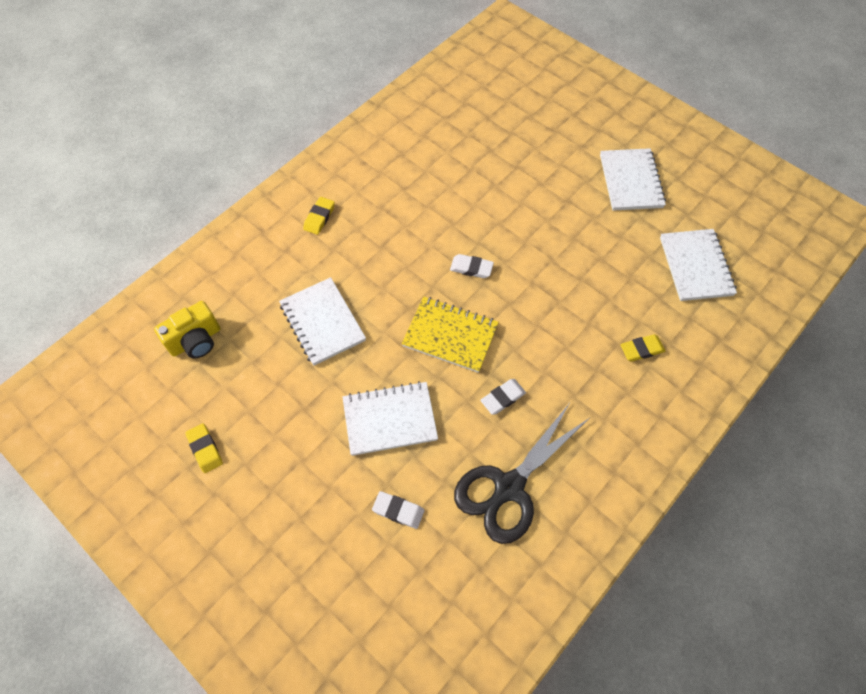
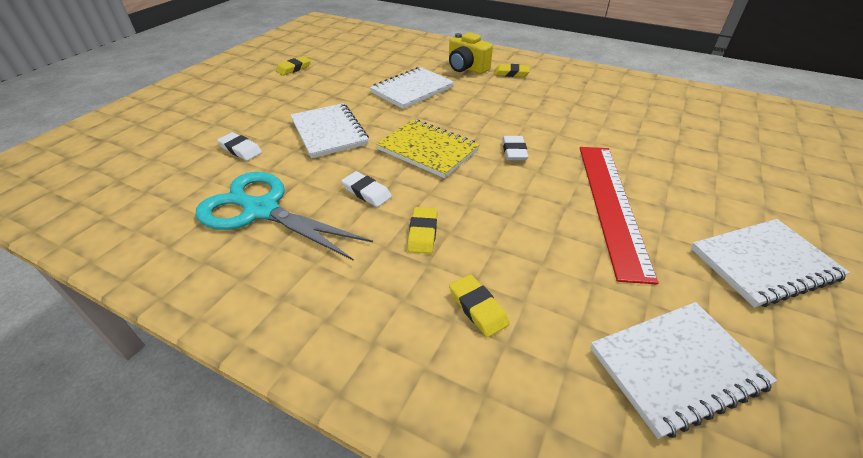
camera: 75 degrees right, 20 degrees down
(196, 340) = (377, 52): yellow camera -> yellow camera (466, 68)
(398, 511) = (240, 149): white eraser -> white eraser turned 60 degrees counterclockwise
(450, 335) = (428, 150): yellow notebook -> yellow notebook turned 60 degrees counterclockwise
(509, 487) = (261, 210): black scissors -> turquoise scissors
(558, 231) = (612, 205): none -> red ruler
(564, 365) = (422, 233): none -> yellow eraser

